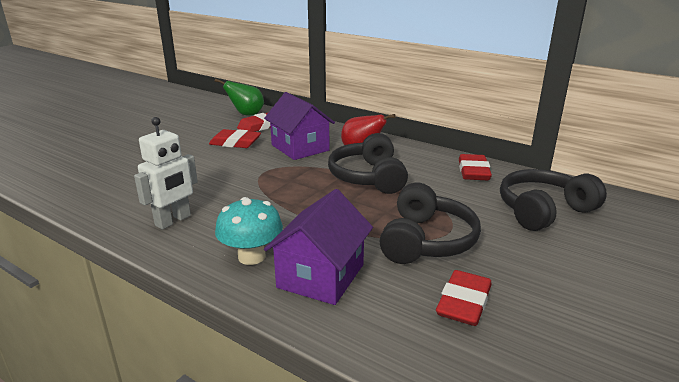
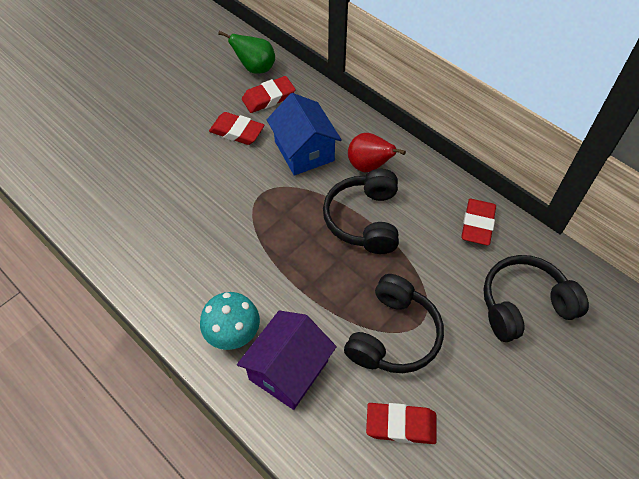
camera: 10 degrees right, 30 degrees up
(173, 221) = (168, 268): white robot -> none
(300, 148) = (304, 151): purple house -> blue house
(463, 303) = (401, 425): red eraser -> red eraser turned 60 degrees clockwise

